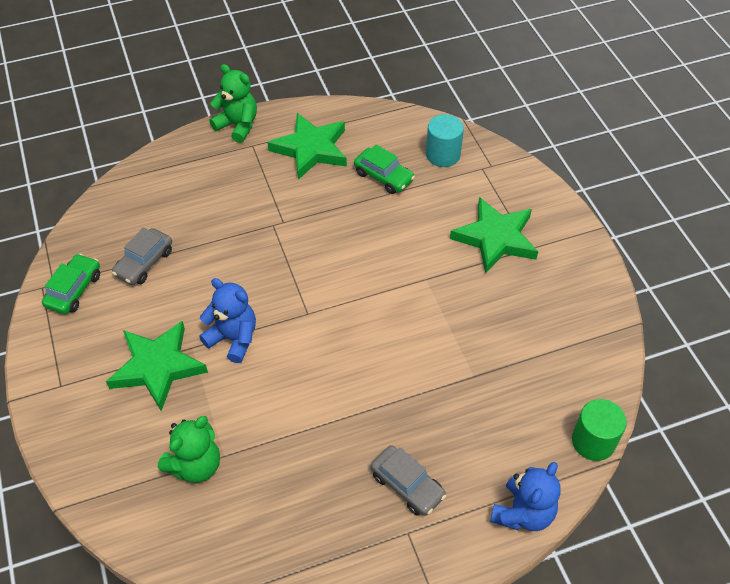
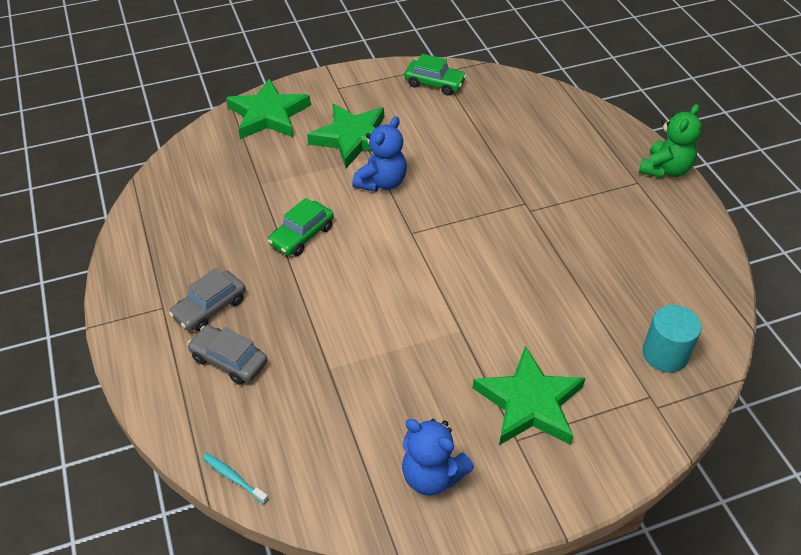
camera: 90 degrees right, 5 degrees down
(144, 263) = (467, 120): grey car -> grey car (229, 360)
(195, 465) = (254, 168): green teddy bear -> none
(311, 149) = (643, 229): green star -> green star (268, 115)
(383, 176) = (614, 294): green car -> green car (302, 235)
(523, 512) = (162, 401): blue teddy bear -> blue teddy bear (432, 475)
(593, 441) = (233, 478): green cylinder -> turquoise toothbrush

